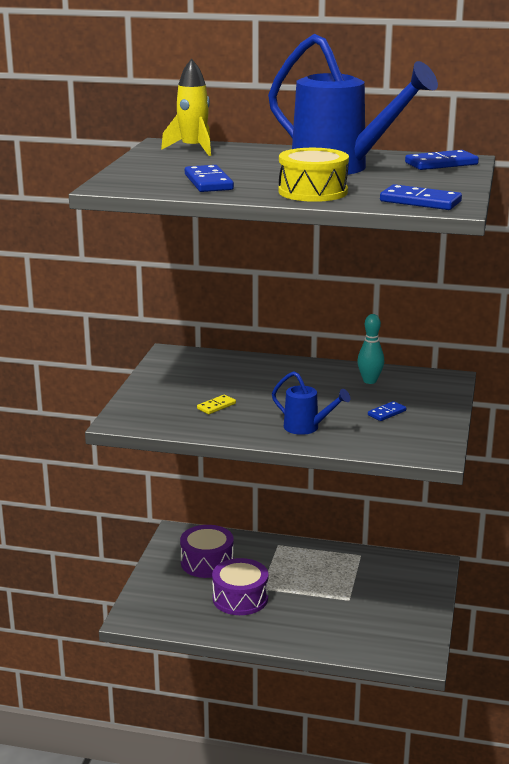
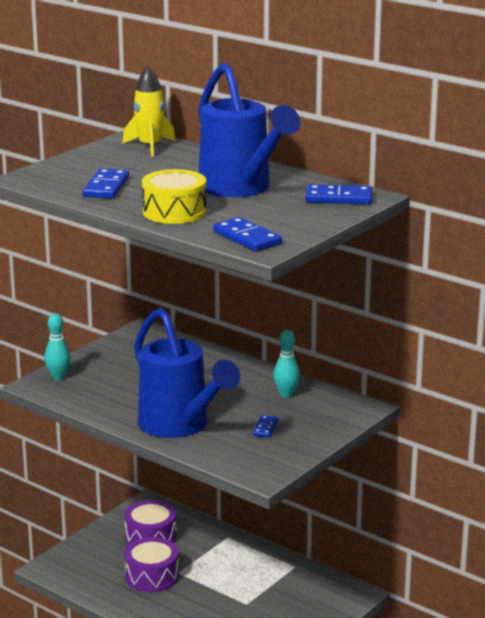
camera: 25 degrees right, 0 degrees up
(135, 409) = (58, 377): none -> turquoise bowling pin
(216, 406) = (126, 389): yellow domino -> none
(306, 428) = (179, 426): blue watering can -> blue watering can, size x2.12
(386, 413) = (265, 428): blue domino -> blue domino turned 60 degrees counterclockwise

